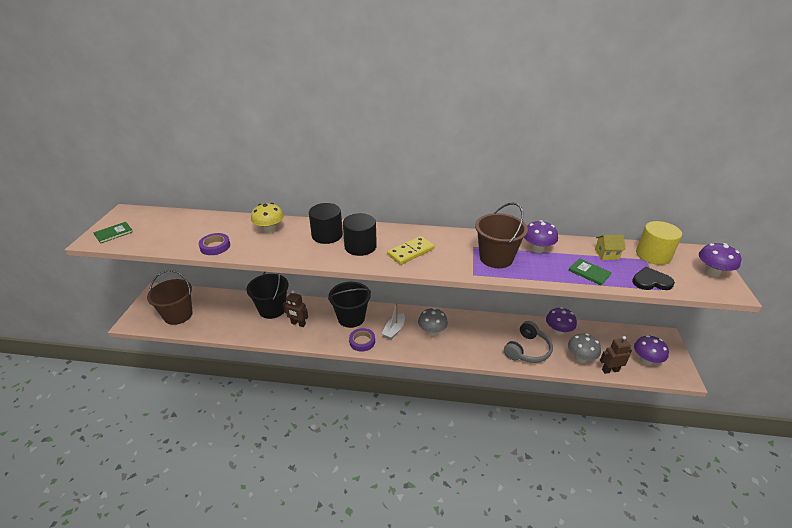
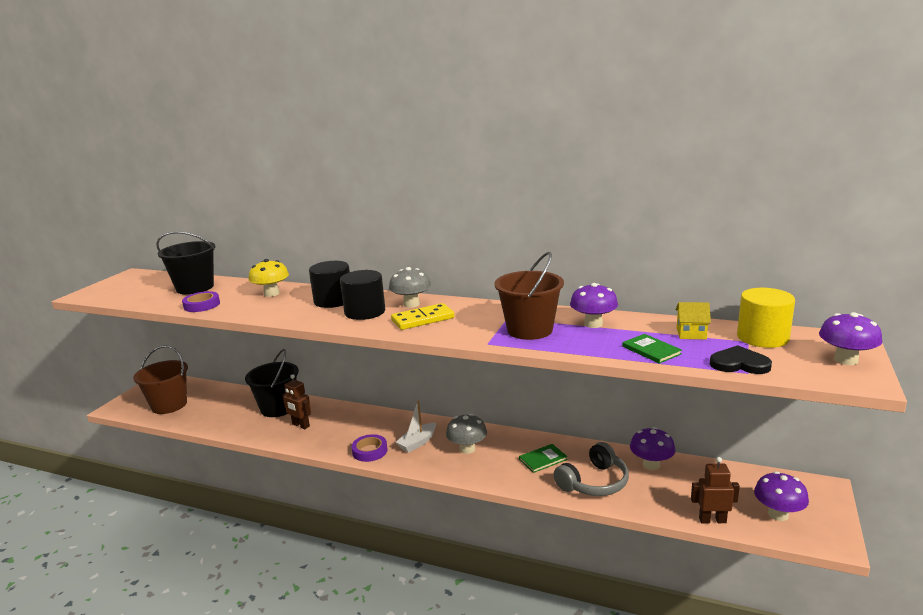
camera: 15 degrees right, 15 degrees down
(114, 233) = (108, 290): green book -> green book (543, 459)
(351, 318) = (369, 425): black bucket -> black bucket (195, 287)
(580, 358) = (671, 500): grey mushroom -> grey mushroom (411, 304)

